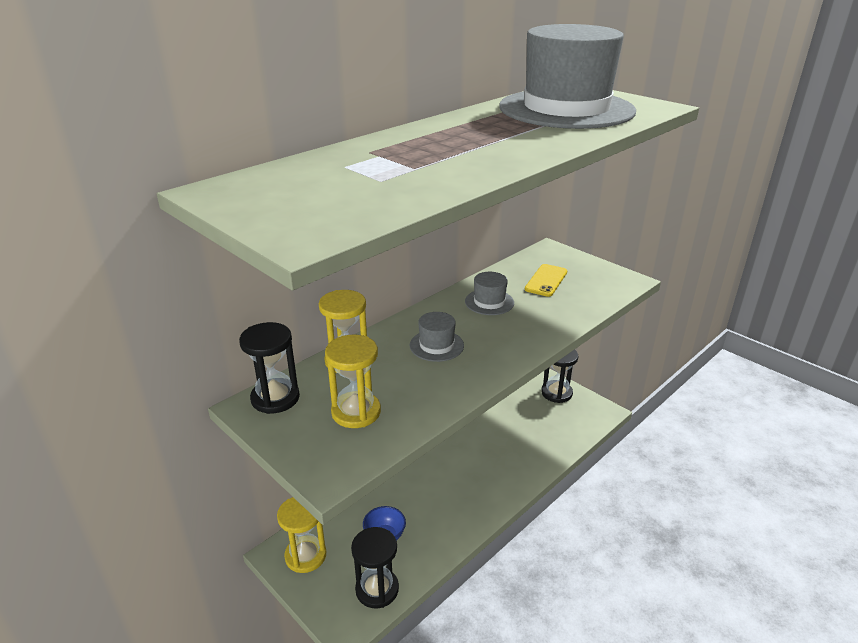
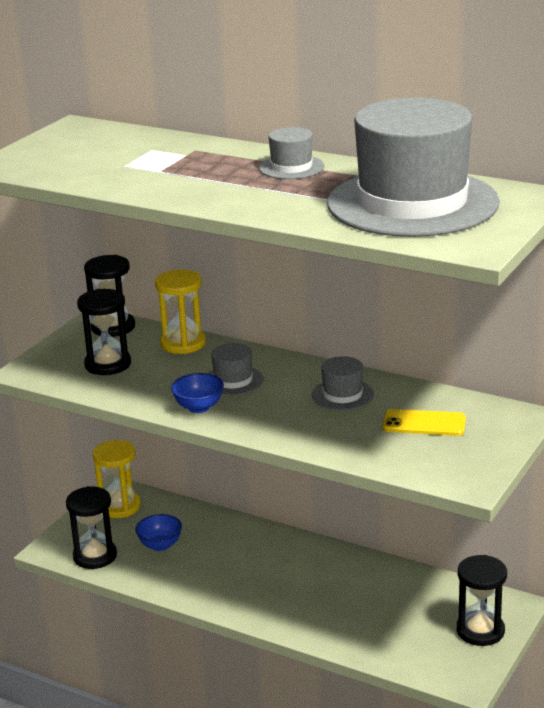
camera: 75 degrees right, 5 degrees down
(356, 412) = (108, 364): yellow hourglass -> black hourglass
(455, 128) = (291, 167): none -> grey hat
(475, 370) = (199, 407): none -> blue bowl

